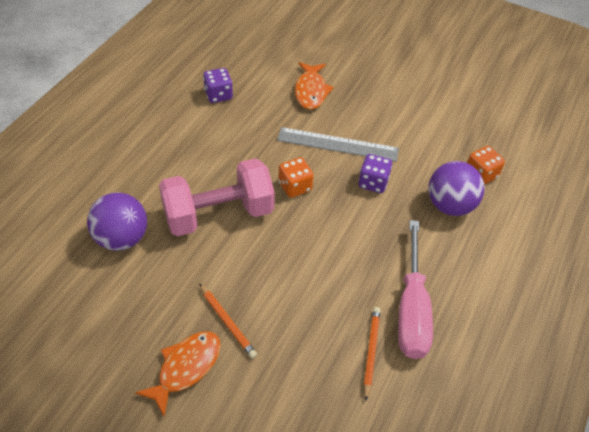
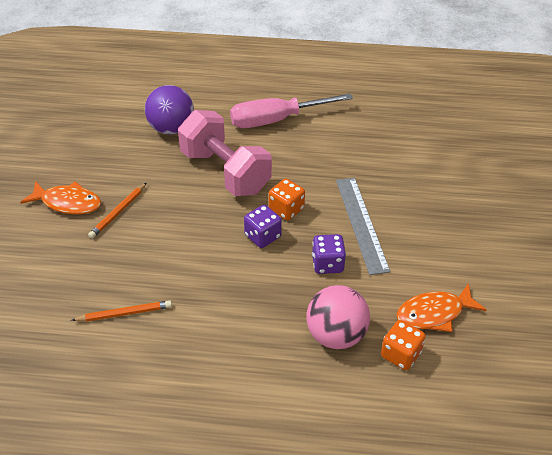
camera: 70 degrees right, 5 degrees down
(218, 95) = (365, 126): purple dice -> purple dice (262, 236)
(311, 91) = (421, 184): orange fish -> orange fish (434, 313)
(412, 309) = (184, 333): pink screwdriver -> pink screwdriver (276, 120)
(450, 205) = (336, 335): purple ball -> pink ball

